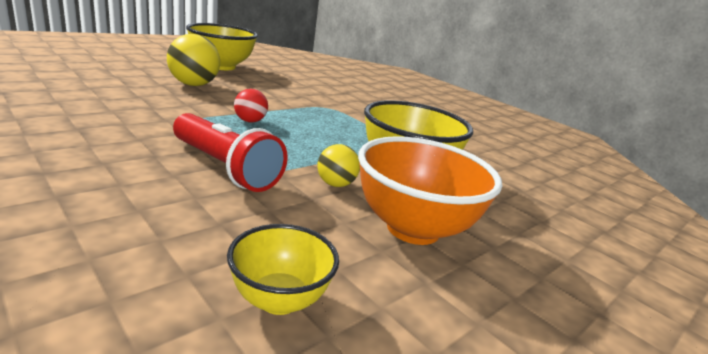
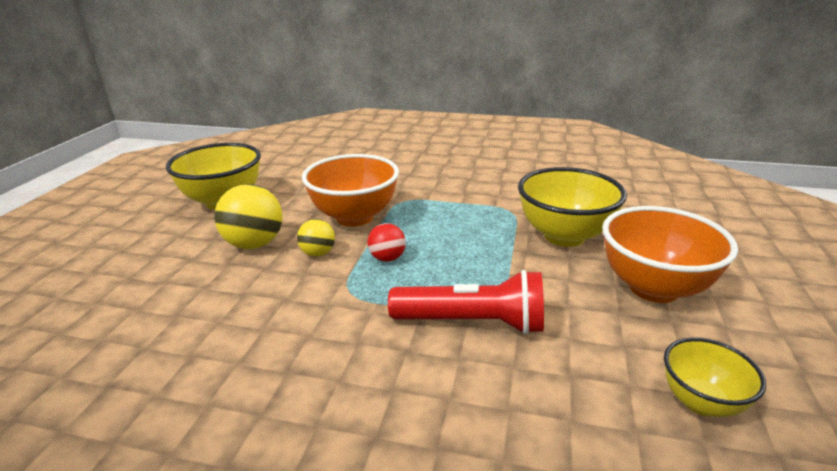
camera: 30 degrees left, 5 degrees up
(277, 100) = (354, 217): none -> orange bowl
(335, 184) = (556, 282): yellow ball -> yellow ball (318, 253)

